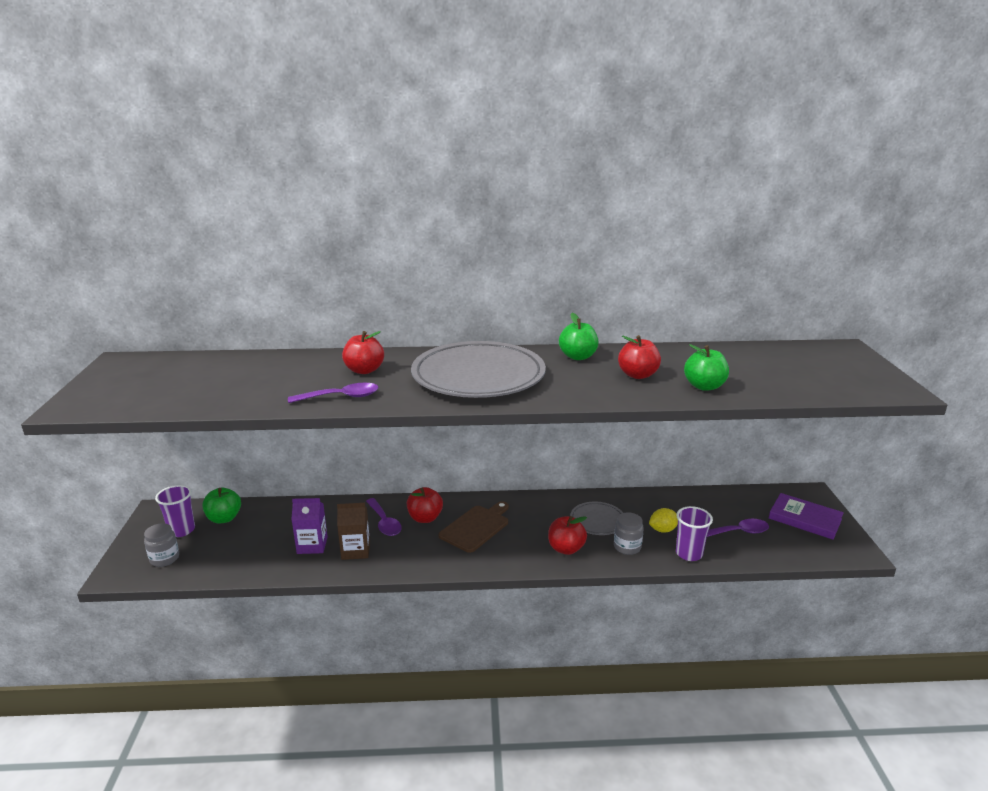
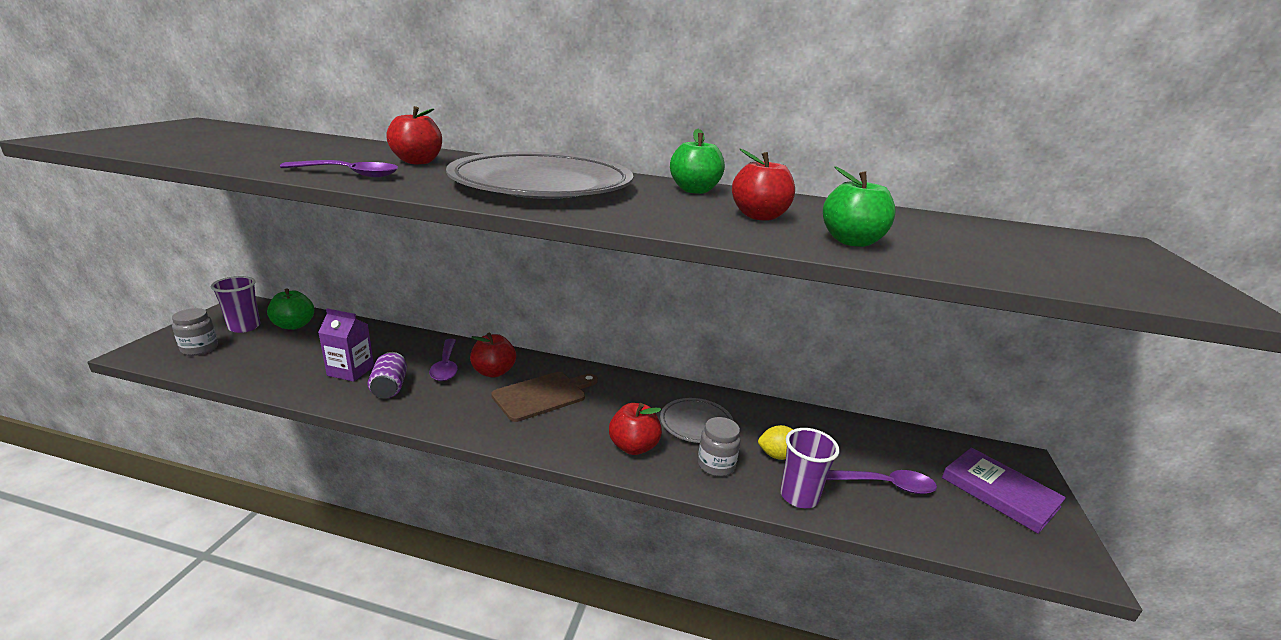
camera: 15 degrees right, 0 degrees up
(355, 550) = (389, 387): brown carton -> purple can

